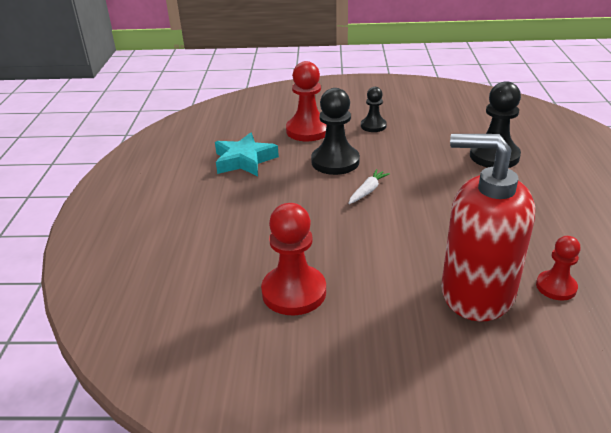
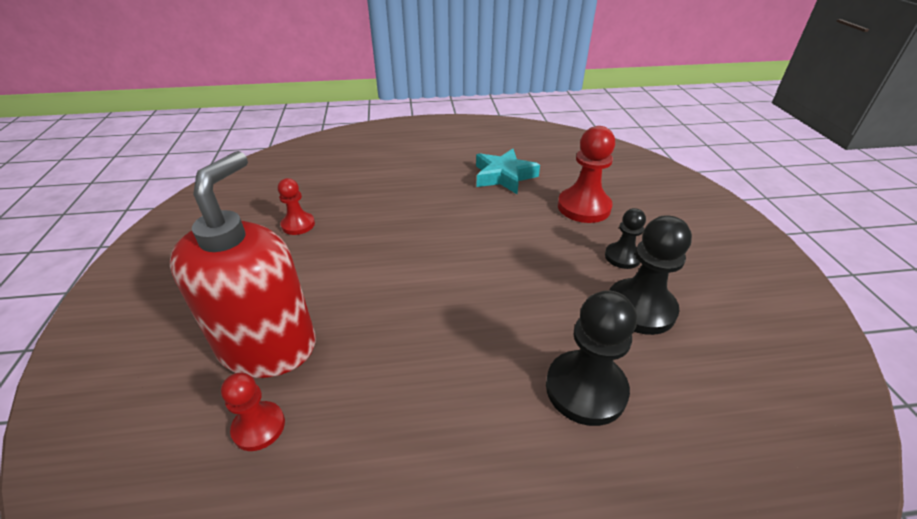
camera: 80 degrees right, 5 degrees up
(294, 292) = (298, 225): red pawn -> red pawn, size x0.59
(335, 162) = (518, 232): black pawn -> black pawn (640, 308)
(367, 191) = (460, 259): white carrot -> none

